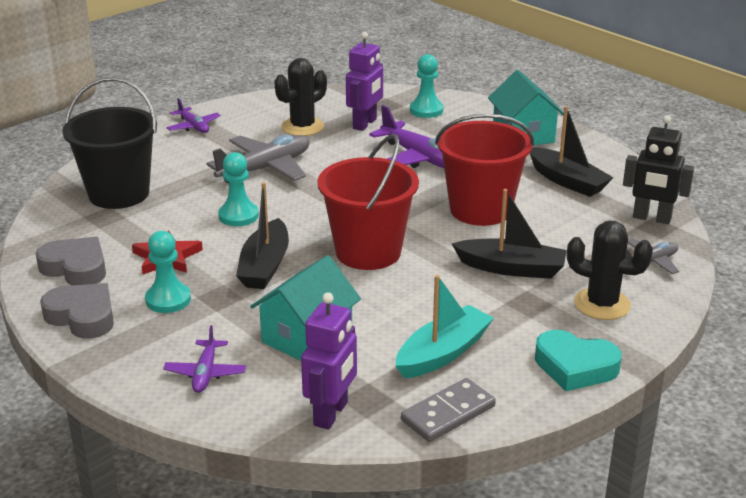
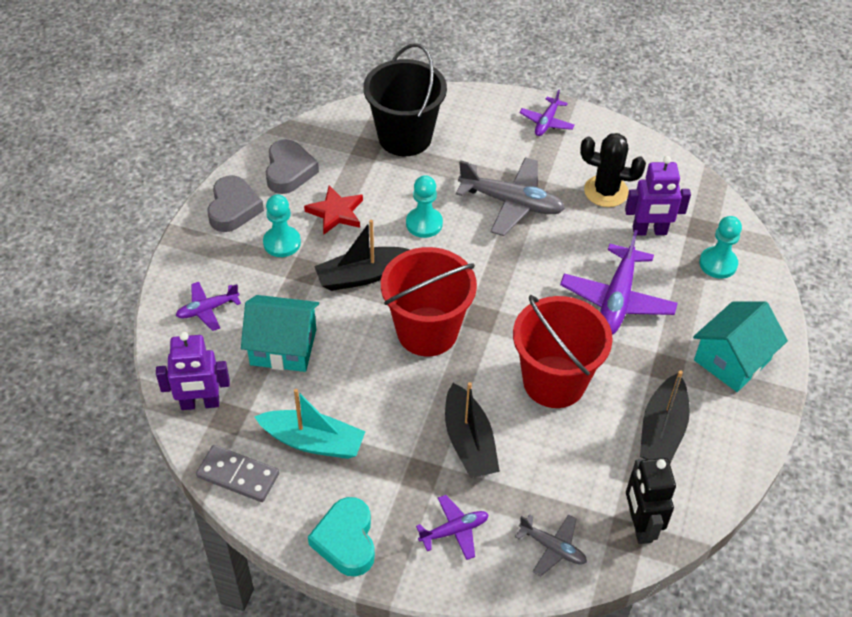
camera: 60 degrees right, 20 degrees up
(602, 304) = (454, 530): black cactus -> purple plane

